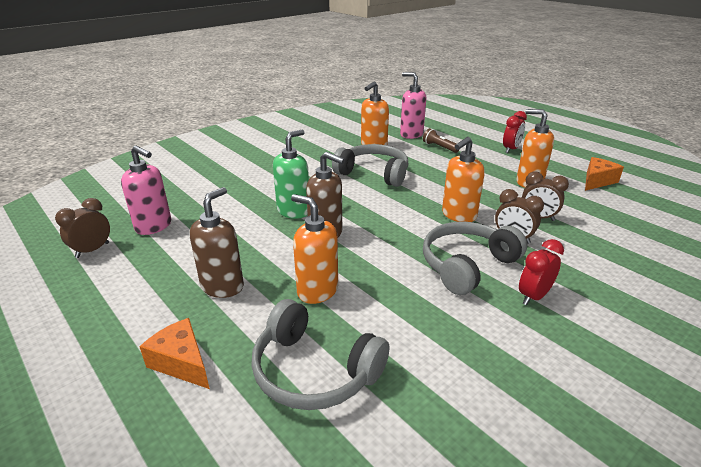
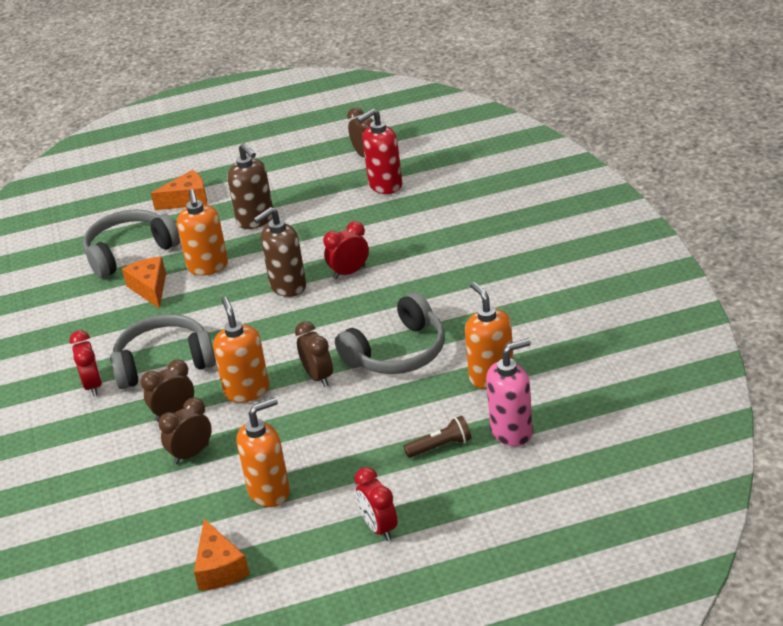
camera: 120 degrees right, 5 degrees up
(154, 226) = (385, 185): pink soap dispenser -> red soap dispenser
(294, 211) = (349, 272): green soap dispenser -> red clock
(317, 290) = (208, 266): orange soap dispenser -> orange soap dispenser turned 105 degrees clockwise
(373, 319) = (150, 288): none -> orange cheese
(419, 193) = (318, 377): none -> brown clock
(467, 265) = (164, 363): grey headphones -> grey headphones turned 90 degrees counterclockwise

